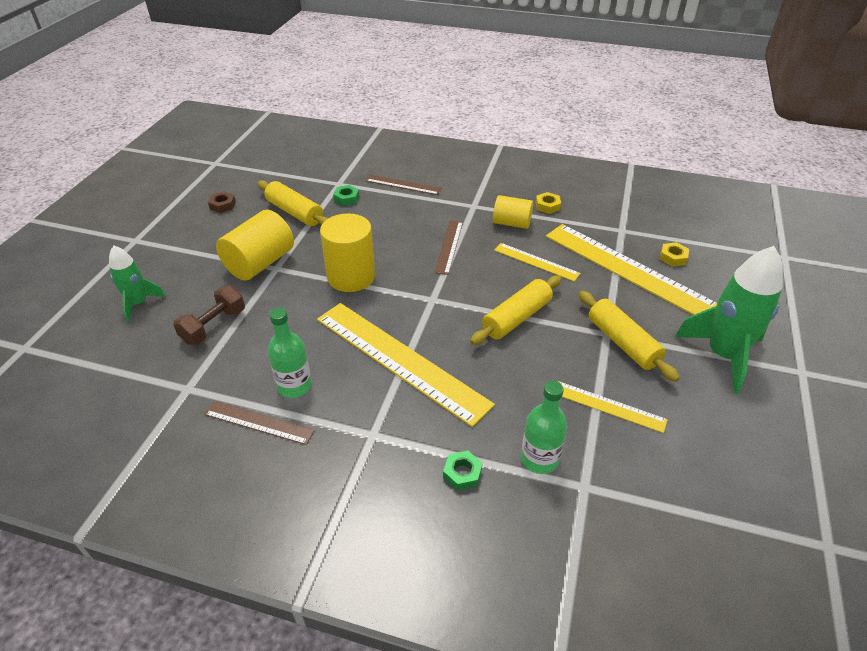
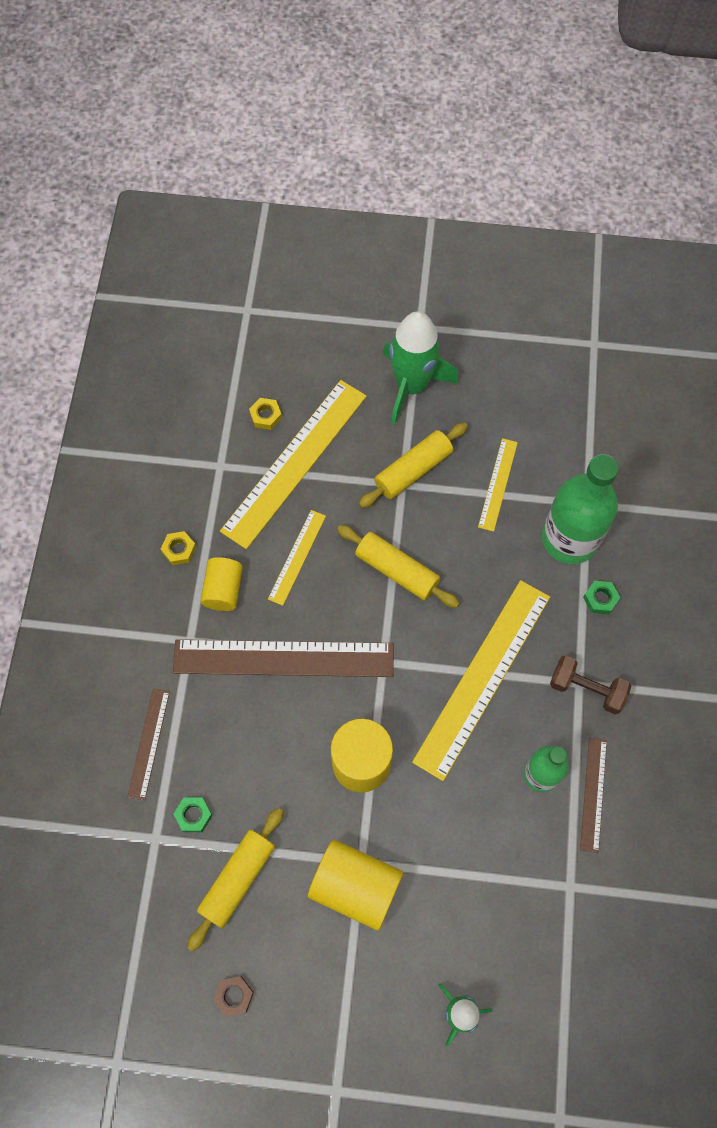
camera: 100 degrees left, 25 degrees up
(214, 326) = (476, 898): brown dumbbell -> brown dumbbell (586, 689)
(449, 246) = (283, 658): brown ruler -> brown ruler, size x2.03
(539, 459) = (569, 539): green bottle -> green bottle, size x1.74

